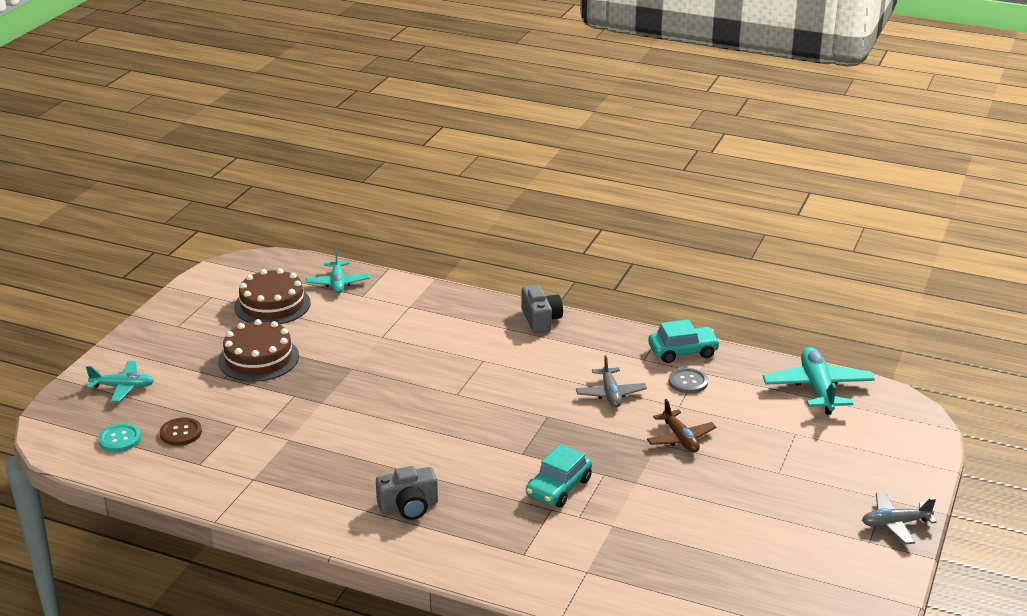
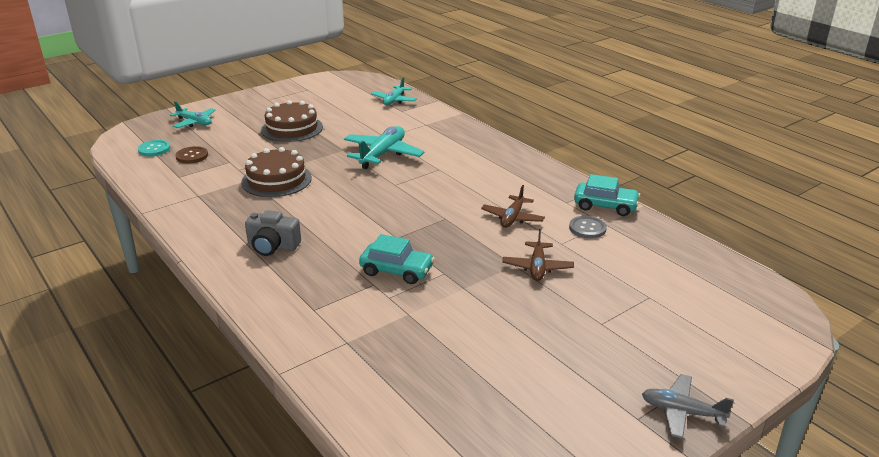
camera: 30 degrees right, 0 degrees up
(272, 305) = (338, 102): brown cake -> brown cake (276, 180)
(541, 320) = (511, 155): grey camera -> none
(558, 487) = (396, 270): turquoise car -> turquoise car turned 135 degrees counterclockwise
(610, 394) = (512, 218): grey plane -> brown plane
(817, 388) = (706, 268): turquoise plane -> turquoise plane (383, 154)

